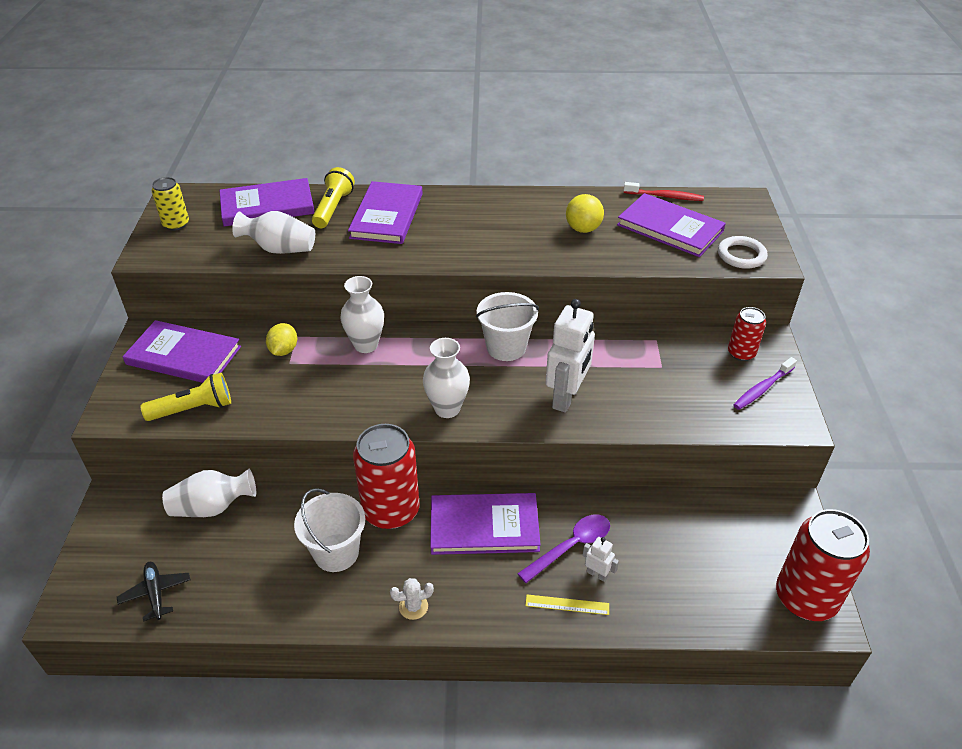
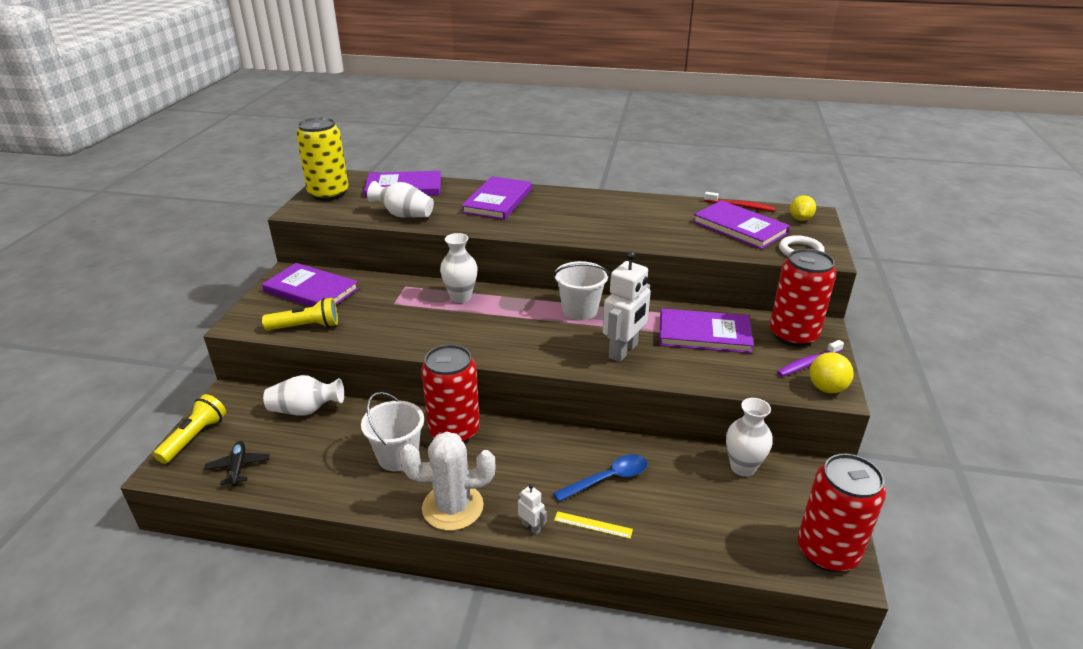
camera: 10 degrees right, 10 degrees down
(176, 224) = (328, 193): yellow can -> yellow can, size x1.87
(284, 350) = (392, 294): yellow lemon -> yellow lemon (800, 219)
(333, 208) = (456, 193): yellow flashlight -> yellow flashlight (194, 437)
(413, 606) = (452, 507): white cactus -> white cactus, size x2.29
(447, 409) = (516, 348): white vase -> white vase (742, 467)
(484, 526) = (533, 453): purple book -> purple book (704, 334)
(571, 546) = (608, 479): purple spoon -> blue spoon
(583, 229) = (662, 222): yellow ball -> yellow ball (826, 388)
(597, 574) = (627, 504): white robot -> white robot (531, 527)
(741, 353) = (793, 335): red can -> red can, size x1.87

